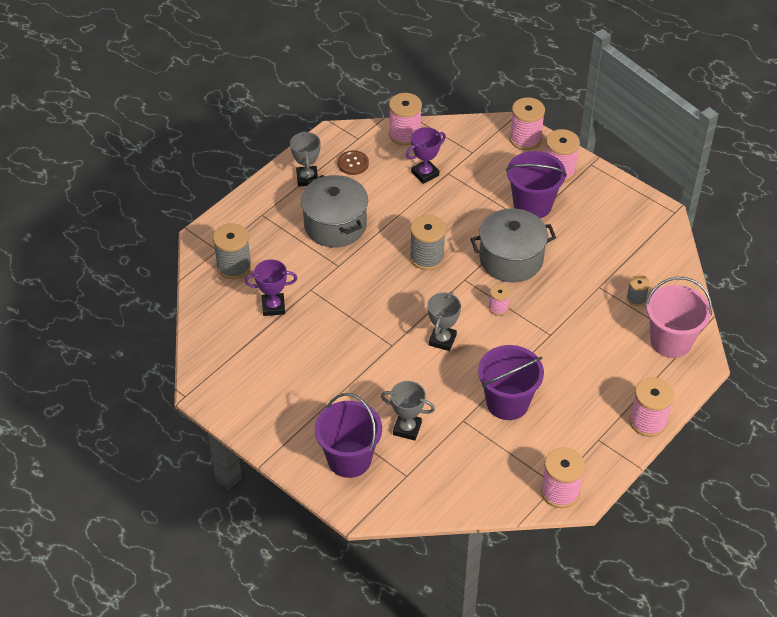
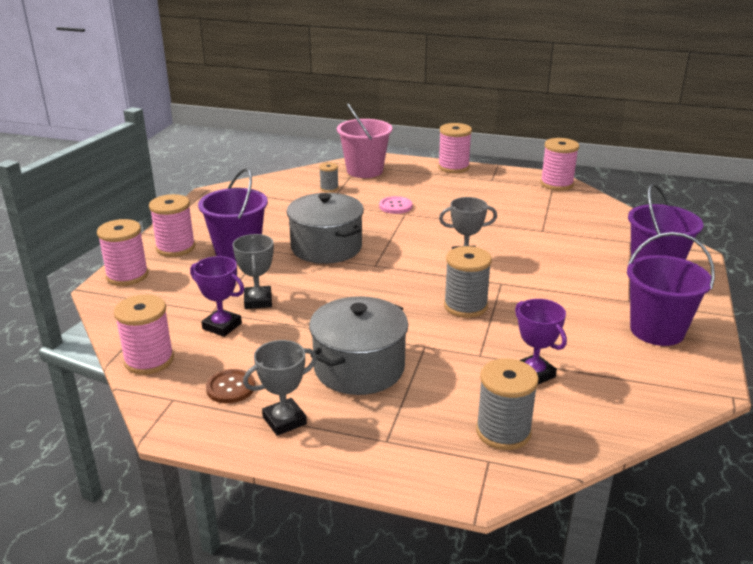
camera: 115 degrees left, 20 degrees down
(407, 428) = (584, 252): grey trophy -> grey trophy (258, 301)
(427, 257) = (362, 292): grey spool -> grey spool (465, 306)
(498, 308) = (397, 241): pink spool -> none
(507, 402) = (500, 217): purple bucket -> purple bucket (657, 330)
(570, 333) = (395, 206): none -> pink button

